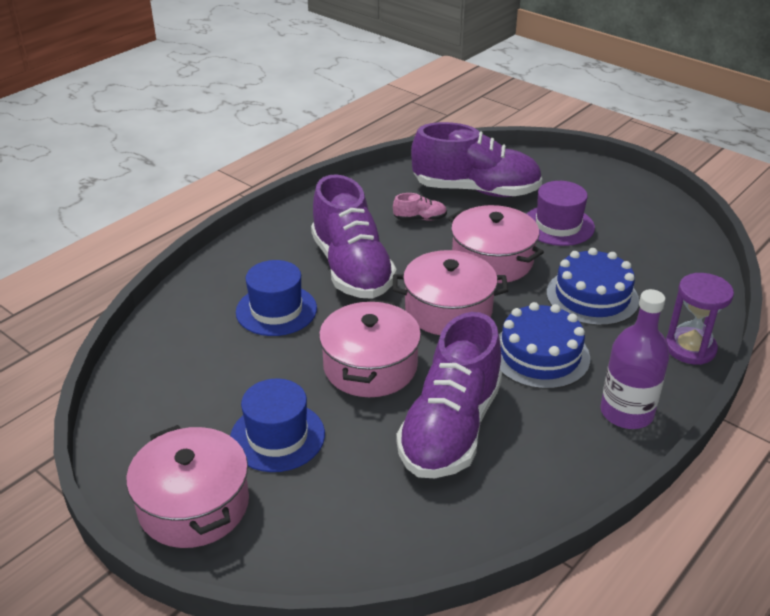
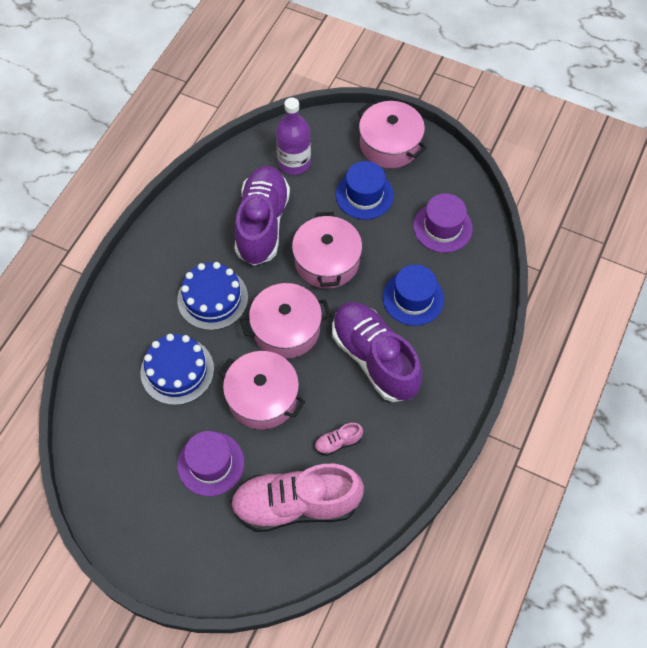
camera: 165 degrees right, 25 degrees up
(189, 374) = (442, 227): none -> purple hat
(476, 190) = (296, 504): purple shoe -> pink shoe
(626, 412) = (152, 261): purple bottle -> purple bottle (294, 162)
(690, 348) = (105, 330): purple hourglass -> none

